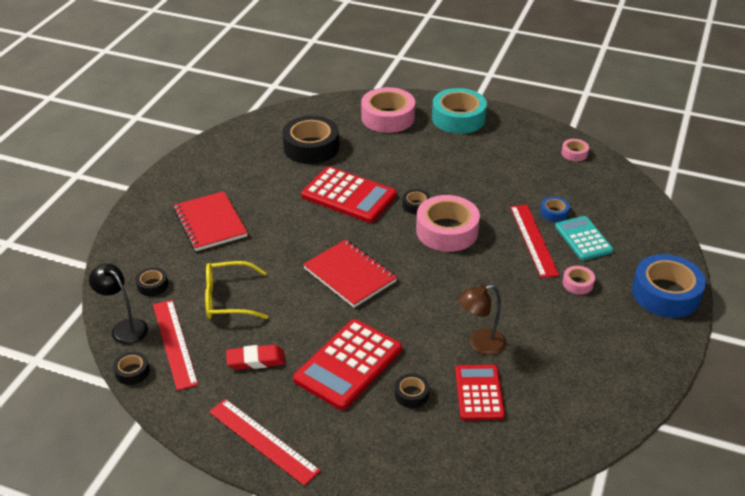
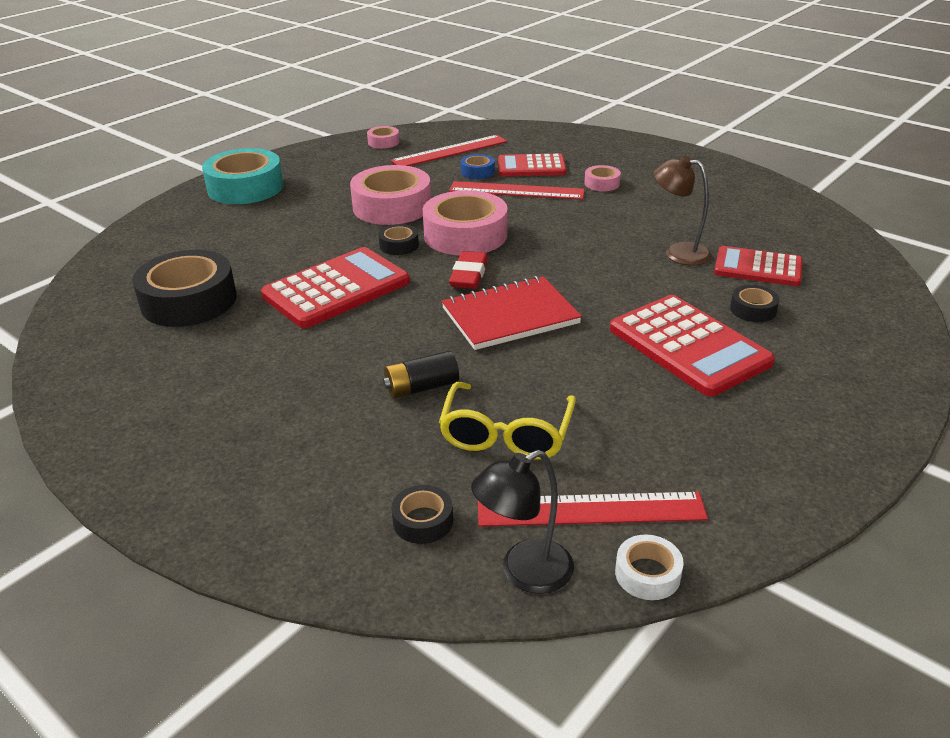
camera: 70 degrees left, 5 degrees down
(132, 372) = (647, 574): black tape -> white tape
(210, 223) = (295, 428): red notebook -> none
(256, 360) = (658, 425): red eraser -> red eraser (469, 275)
(260, 257) = (421, 387): none -> black battery
(263, 441) = (826, 441): red ruler -> red ruler (450, 151)
(388, 117) = (186, 231): pink tape -> pink tape (392, 206)
(480, 344) = (678, 252): brown lamp -> brown lamp turned 120 degrees clockwise
(583, 238) = (531, 167): turquoise calculator -> red calculator
(665, 293) = (636, 149): blue tape -> none

